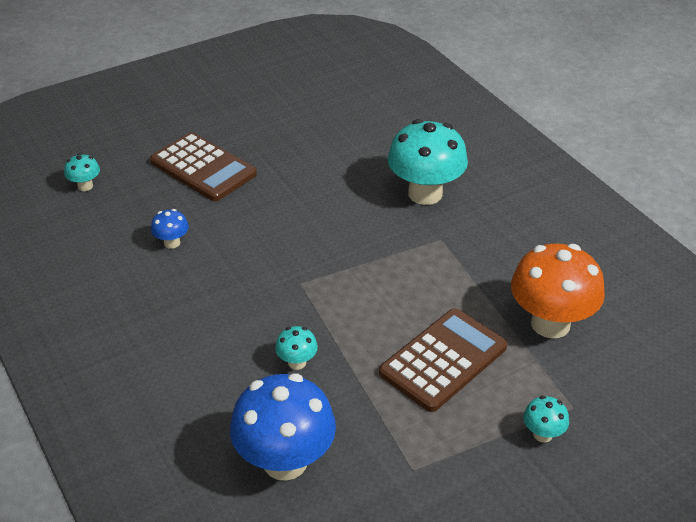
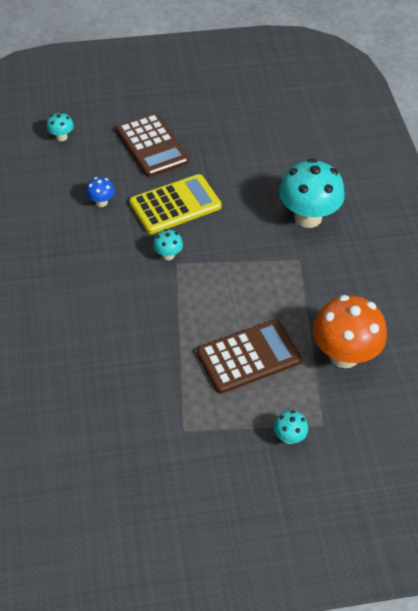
camera: 20 degrees right, 10 degrees up
(265, 222) = (175, 205): none -> yellow calculator
(285, 461) = (100, 394): blue mushroom -> none
(297, 362) = (144, 324): turquoise mushroom -> turquoise mushroom (168, 255)

